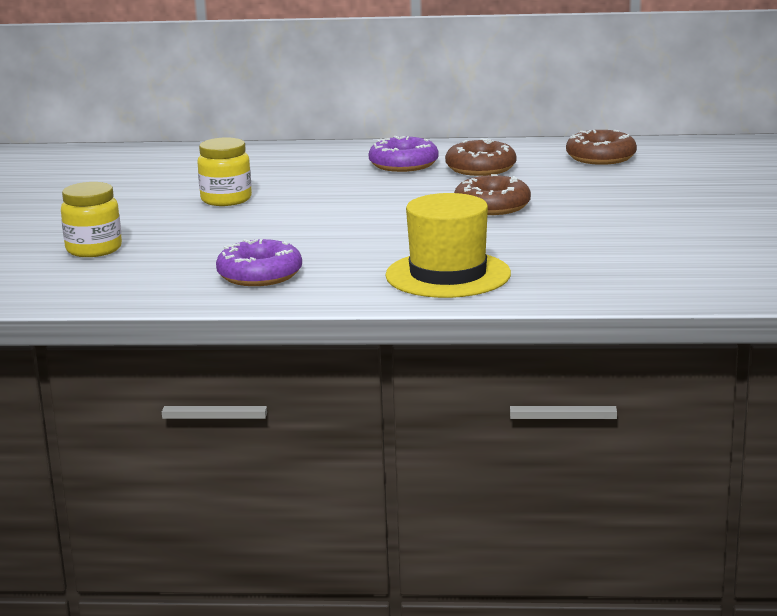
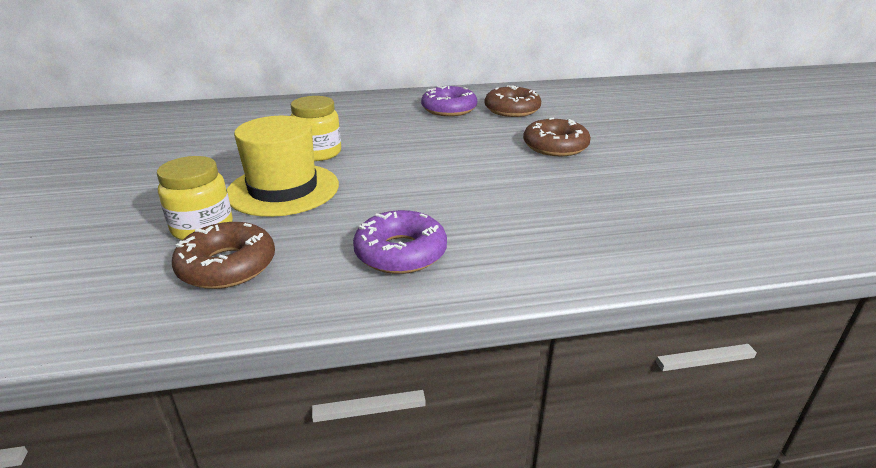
camera: 15 degrees left, 10 degrees up
(448, 275) = (592, 235): yellow hat -> yellow hat (283, 189)
(601, 157) = (591, 96): brown donut -> brown donut (227, 266)

